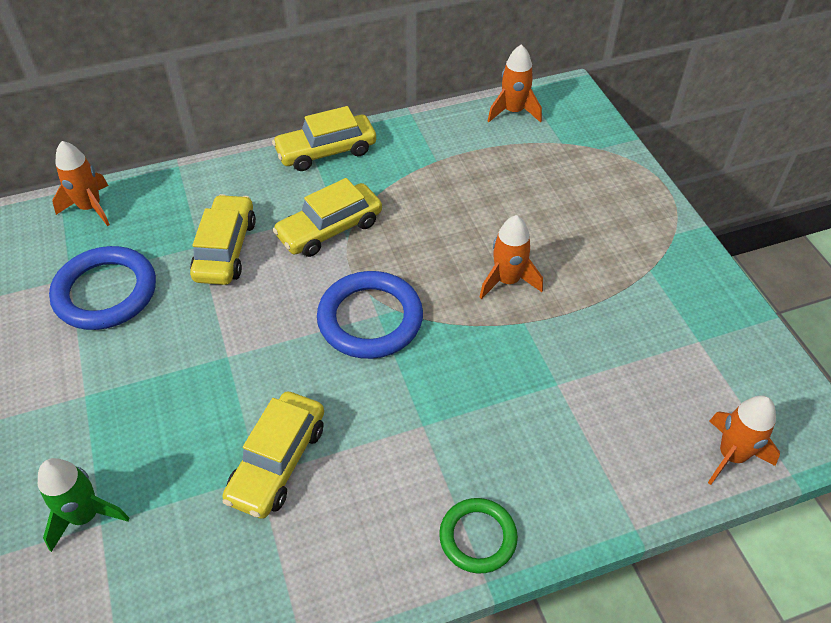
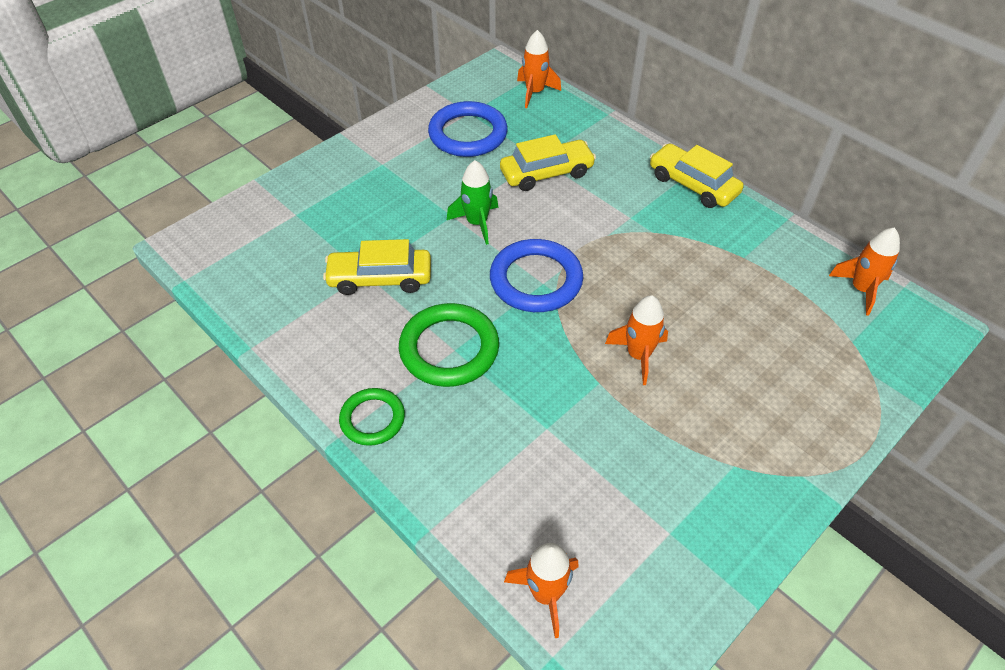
camera: 65 degrees right, 0 degrees up
(85, 516) = (298, 205): green rocket -> green rocket (477, 223)
(330, 229) = (609, 221): yellow car -> none
(419, 430) = (449, 349): none -> green ring

